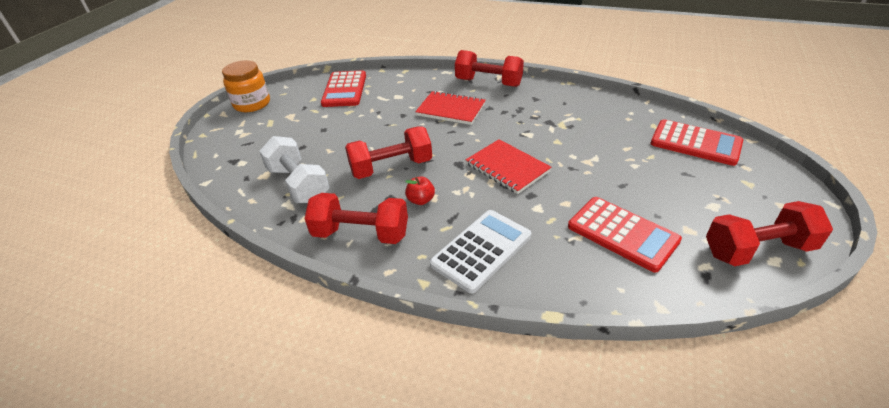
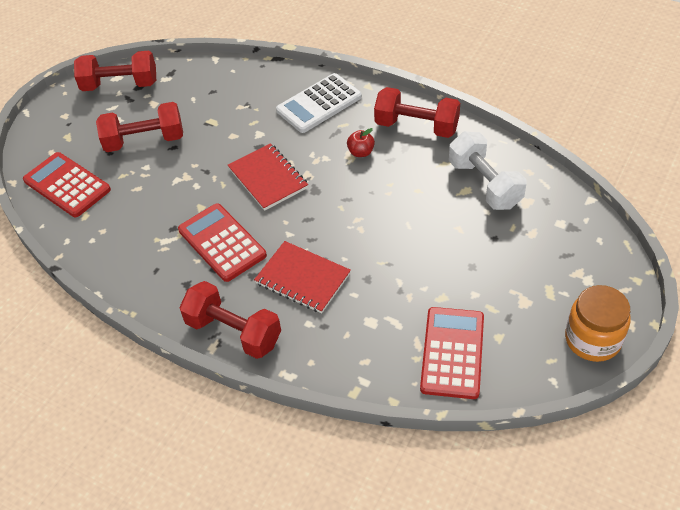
camera: 170 degrees left, 10 degrees up
(391, 167) = (387, 194): red dumbbell -> red dumbbell (144, 141)
(622, 234) = (205, 105): red calculator -> red calculator (222, 243)

